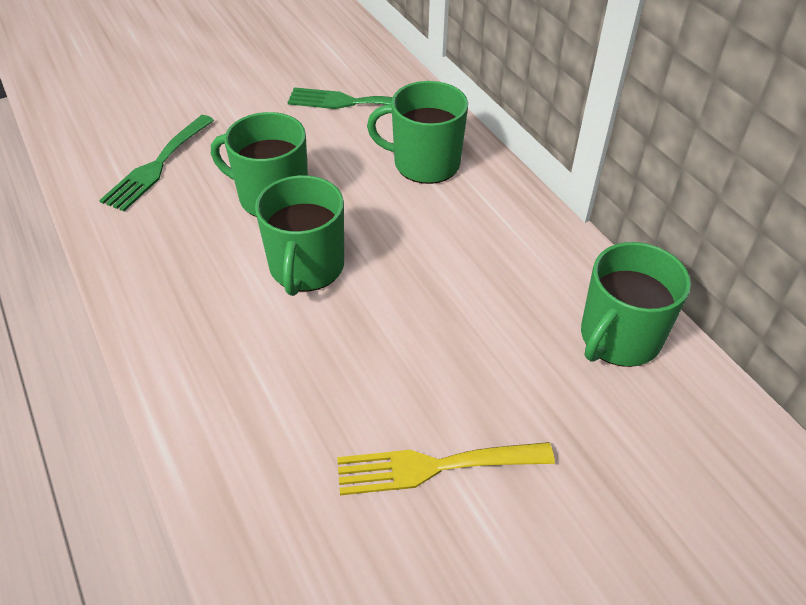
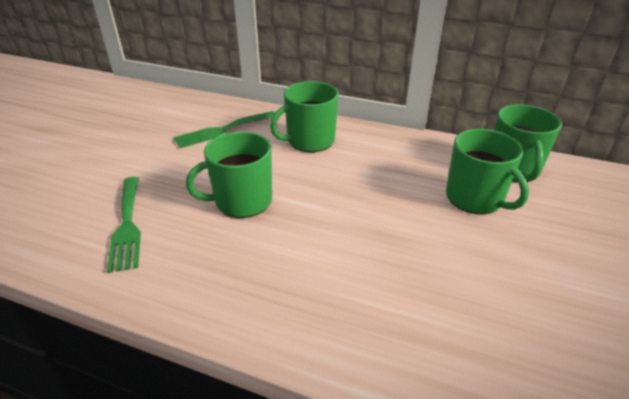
camera: 40 degrees left, 10 degrees down
(306, 267) = (320, 227): green mug -> green mug (475, 198)
(433, 467) = (539, 283): yellow fork -> none

